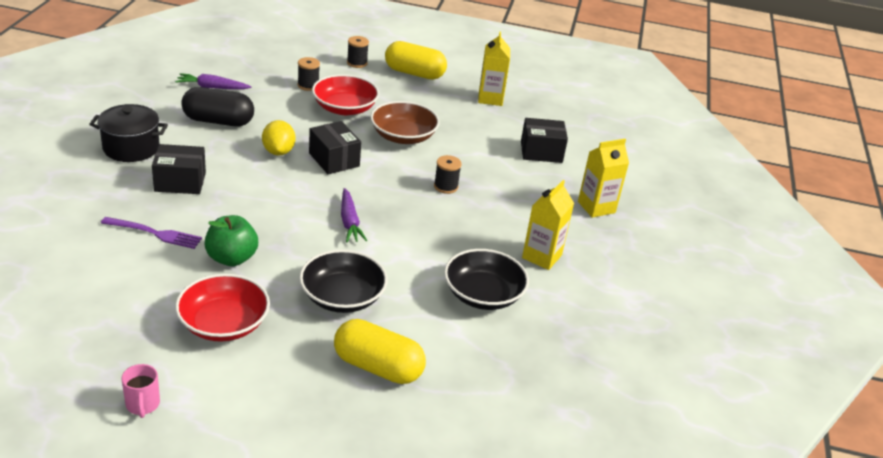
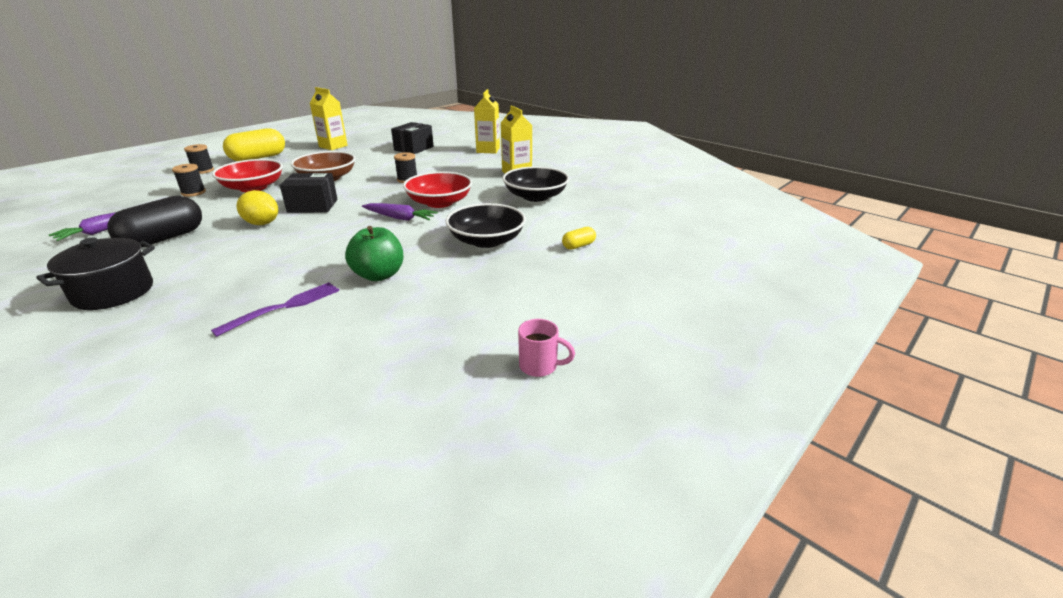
camera: 55 degrees left, 5 degrees down
(180, 182) = (224, 277): black box -> none
(223, 324) = (465, 298): red bowl -> red bowl (439, 202)
(378, 367) = (578, 246): yellow capsule -> yellow capsule, size x0.46

